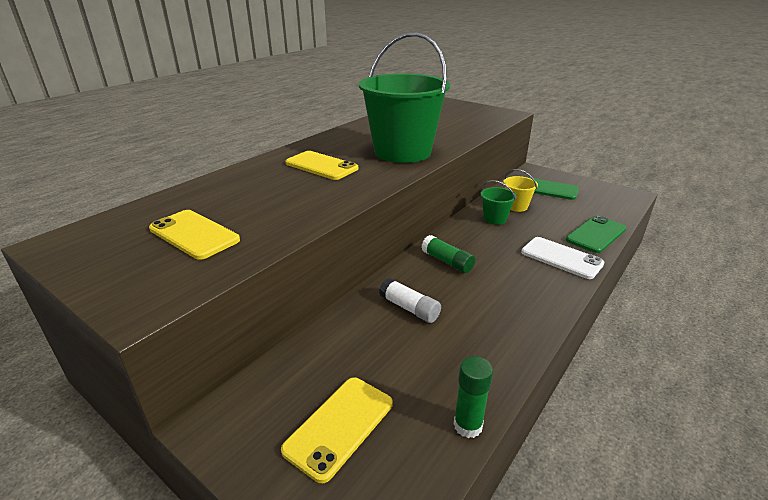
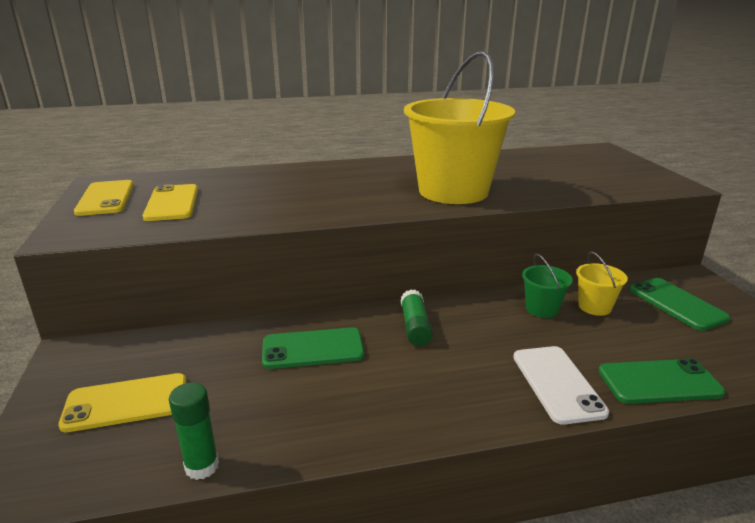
camera: 40 degrees right, 5 degrees down
(321, 166) = (354, 182): yellow phone -> yellow phone (106, 198)
(402, 152) = (453, 191): green bucket -> yellow bucket
(409, 308) = (313, 349): white glue stick -> green phone

